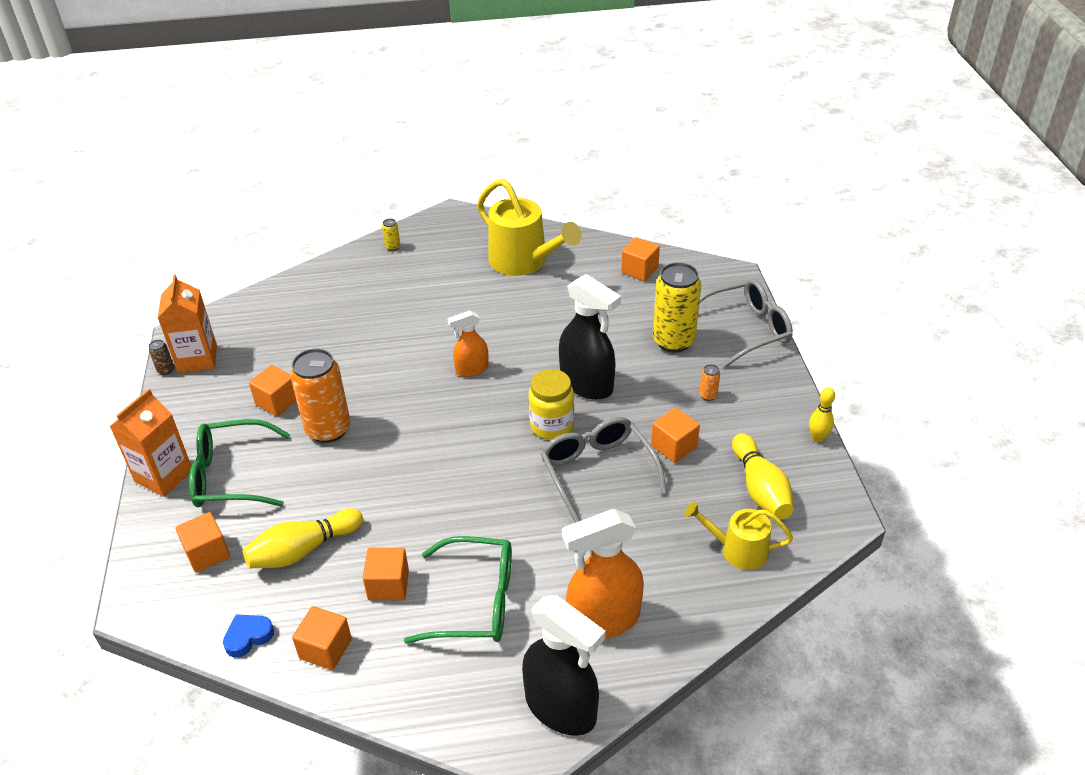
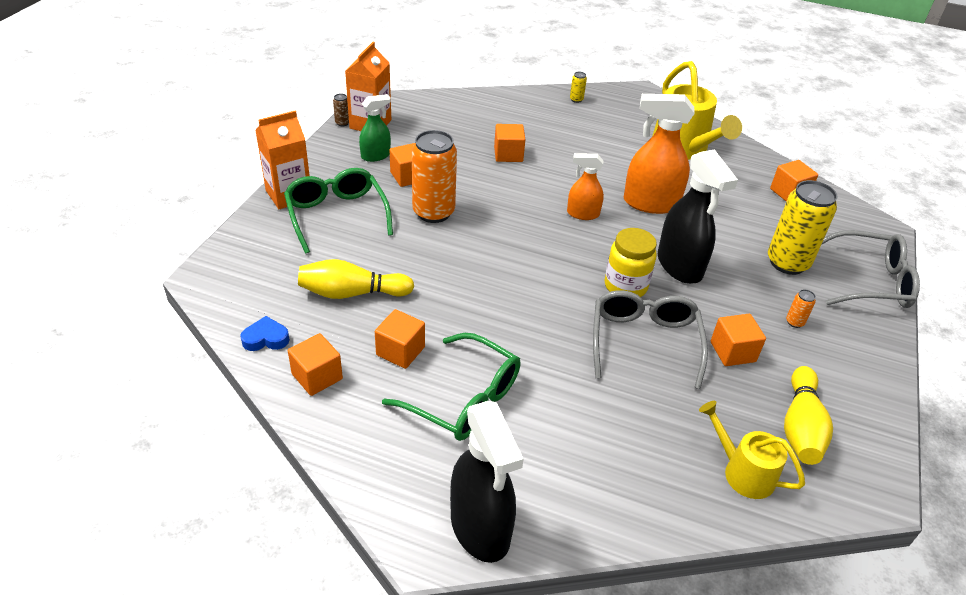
camera: 25 degrees right, 0 degrees up
(207, 553) = (280, 263): orange cube -> orange cube (508, 154)
(228, 393) = (376, 156): none -> green spray bottle
(231, 476) = (336, 215): green glasses -> green glasses turned 45 degrees clockwise
(603, 620) = (569, 470): orange spray bottle -> orange spray bottle (650, 203)
(817, 438) = (892, 408): yellow bowling pin -> none

